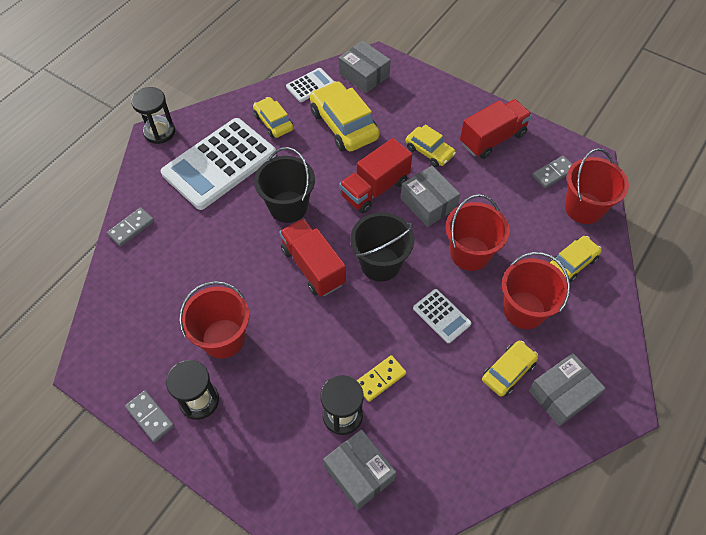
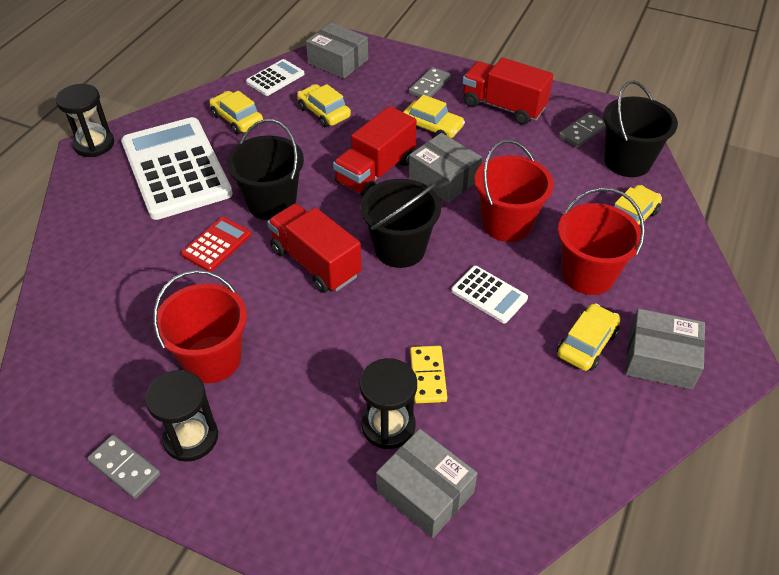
camera: 10 degrees left, 10 degrees down
(131, 228) = (70, 250): grey domino -> grey domino (429, 86)
(219, 164) = (176, 168): white calculator -> white calculator turned 120 degrees clockwise
(240, 239) = (216, 245): none -> red calculator
(343, 125) = (324, 112): yellow car -> yellow car, size x0.59
(380, 379) = (427, 376): yellow domino -> yellow domino turned 45 degrees counterclockwise
(492, 139) = (503, 107): red truck -> red truck turned 105 degrees counterclockwise
(562, 394) = (660, 359): grey box -> grey box turned 60 degrees clockwise
(584, 208) = (627, 161): red bucket -> black bucket

